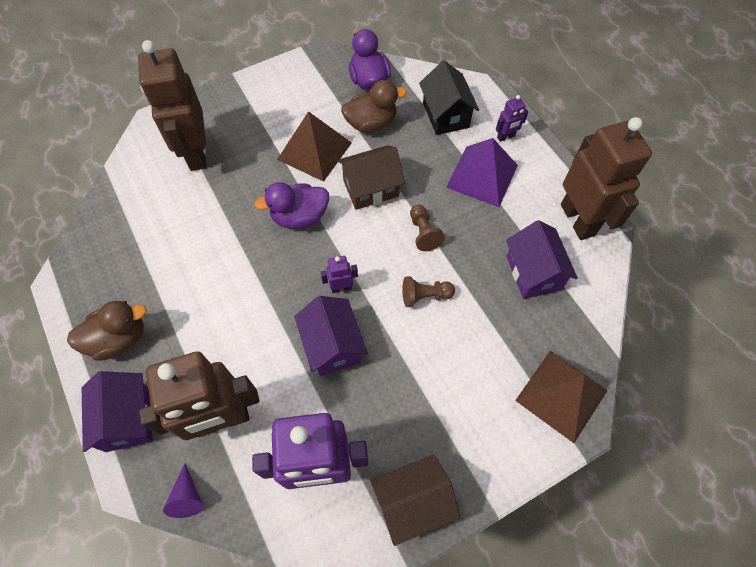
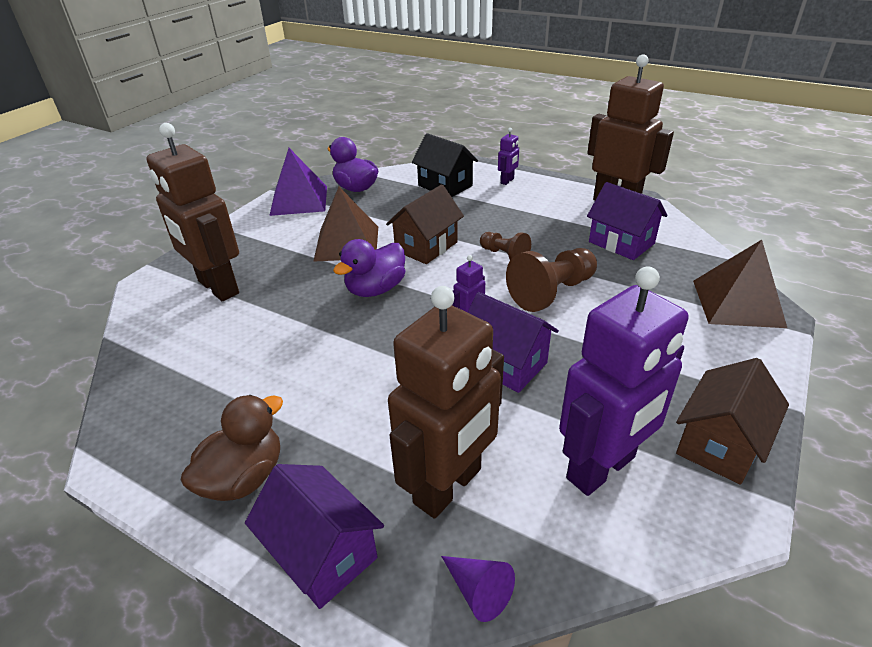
camera: 30 degrees left, 25 degrees down
(371, 123) = (384, 210): brown duck -> none
(425, 296) = (552, 292): brown pawn -> brown pawn, size x1.70
(482, 176) = (514, 206): purple pyramid -> purple pyramid (299, 200)

